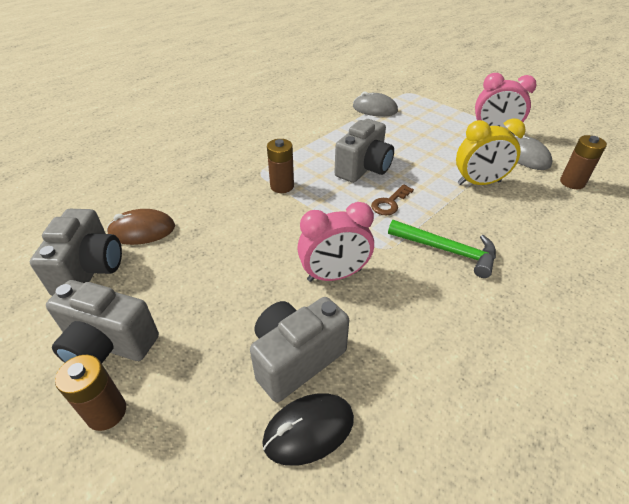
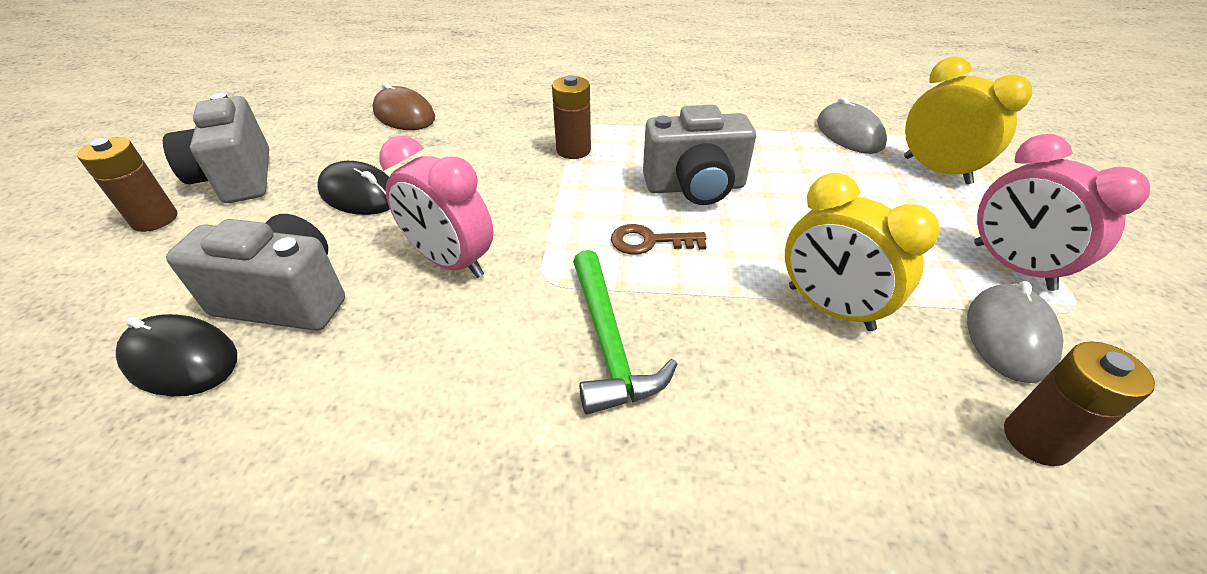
camera: 50 degrees right, 0 degrees up
(90, 270) = (326, 121): grey camera -> none
(217, 287) = (360, 194): none -> black mouse
(424, 108) = (936, 170): none -> yellow clock

